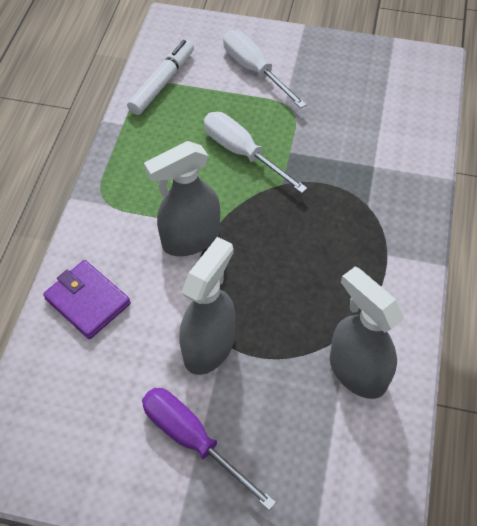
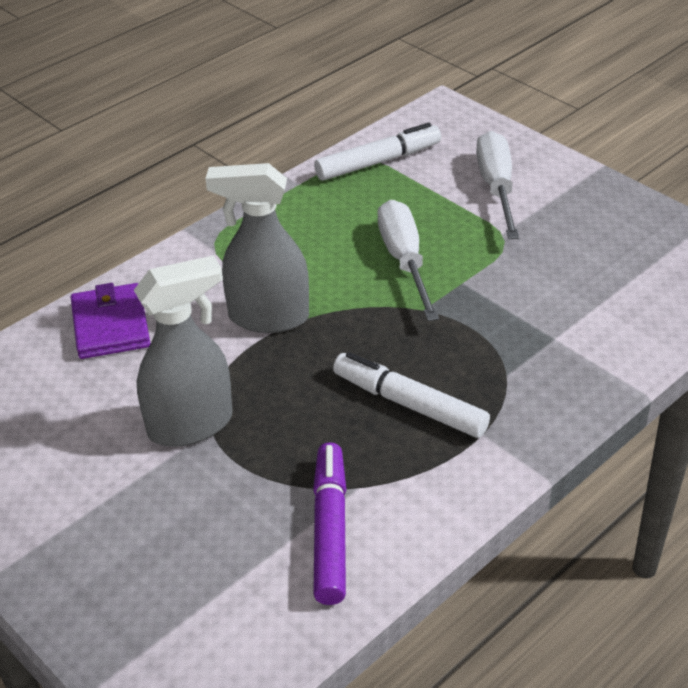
camera: 35 degrees right, 15 degrees down
(193, 440) = (92, 500): purple screwdriver -> none
(330, 257) = (409, 404): none -> white marker
(356, 371) = (330, 530): grey spray bottle -> purple marker

